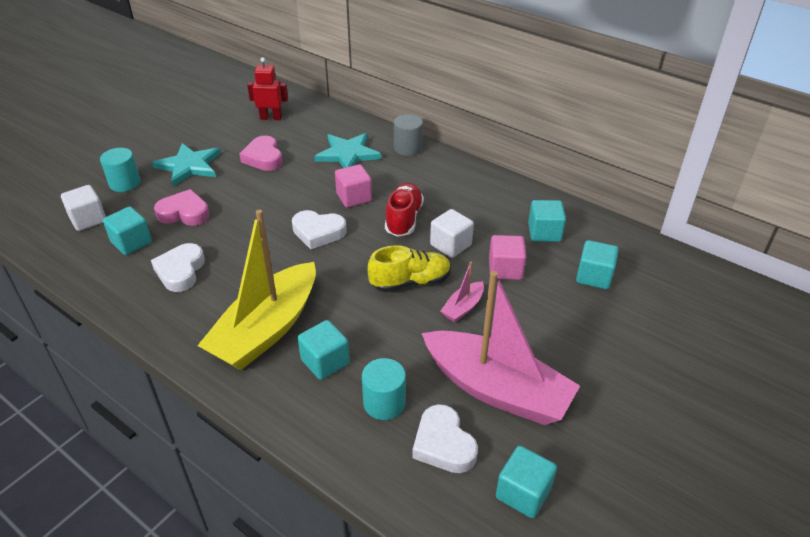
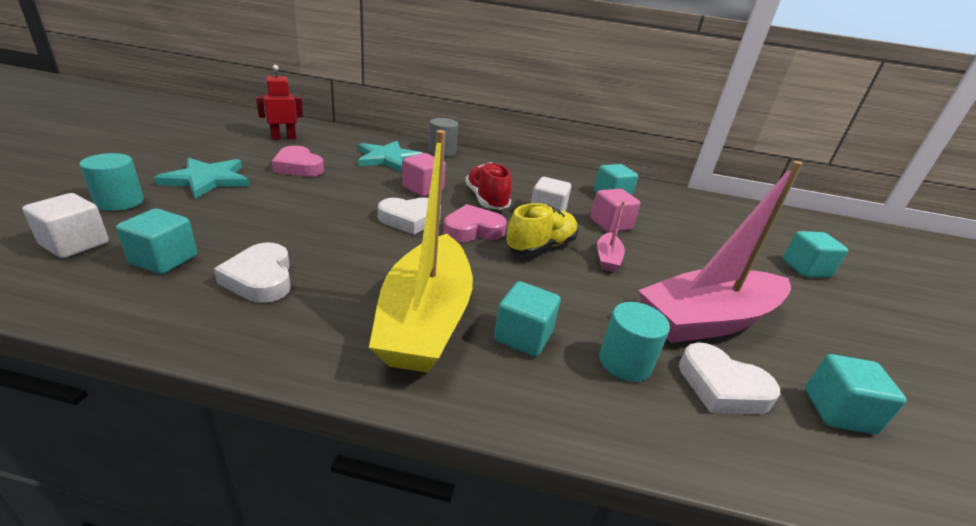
camera: 30 degrees left, 10 degrees down
(184, 213) = (228, 221): pink heart -> pink heart (473, 230)
(496, 389) = (708, 320): pink boat -> pink boat turned 150 degrees clockwise
(594, 276) = (679, 219): turquoise cube -> turquoise cube (805, 269)

